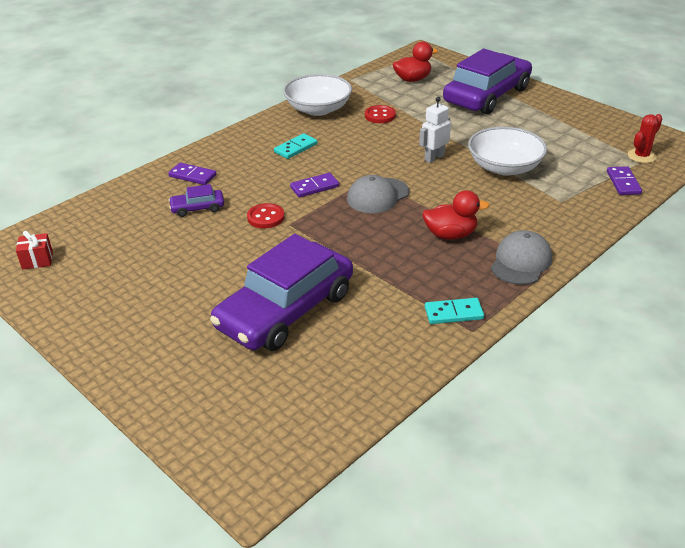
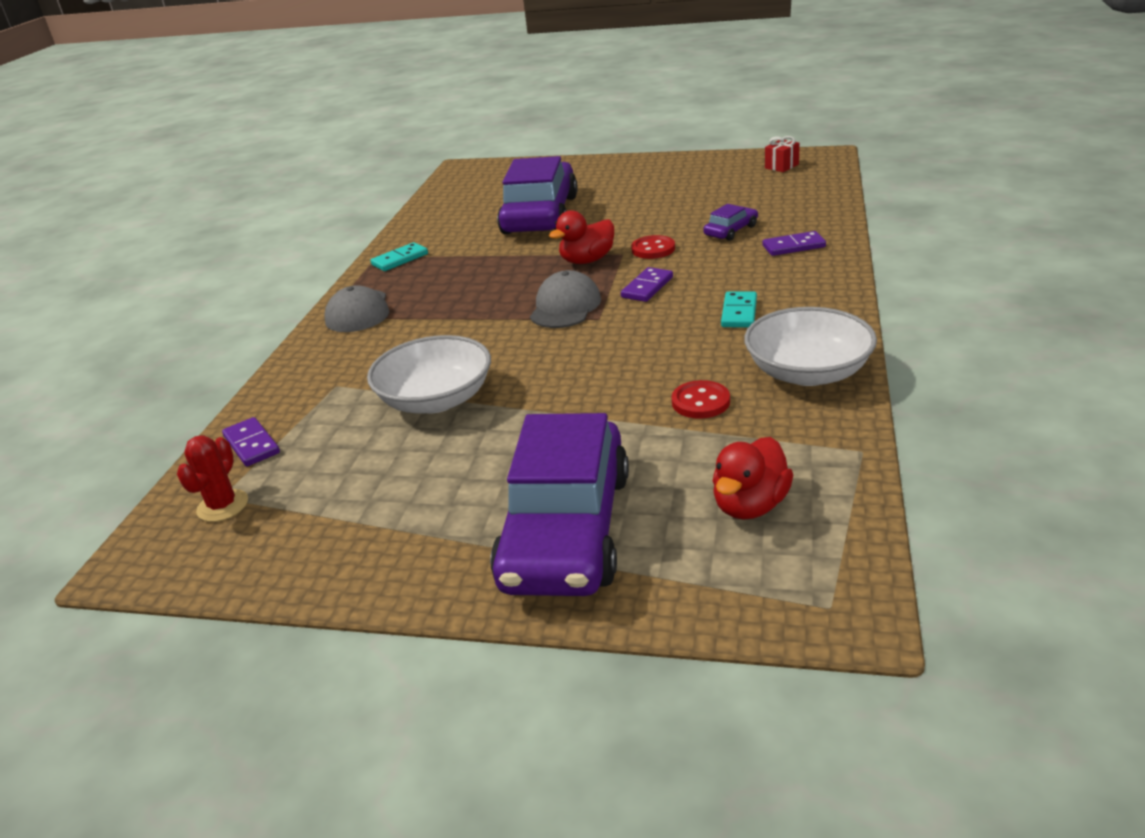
camera: 150 degrees right, 5 degrees down
(434, 158) = (545, 373): white robot -> none
(450, 235) = (448, 305): red duck -> red duck (587, 260)

